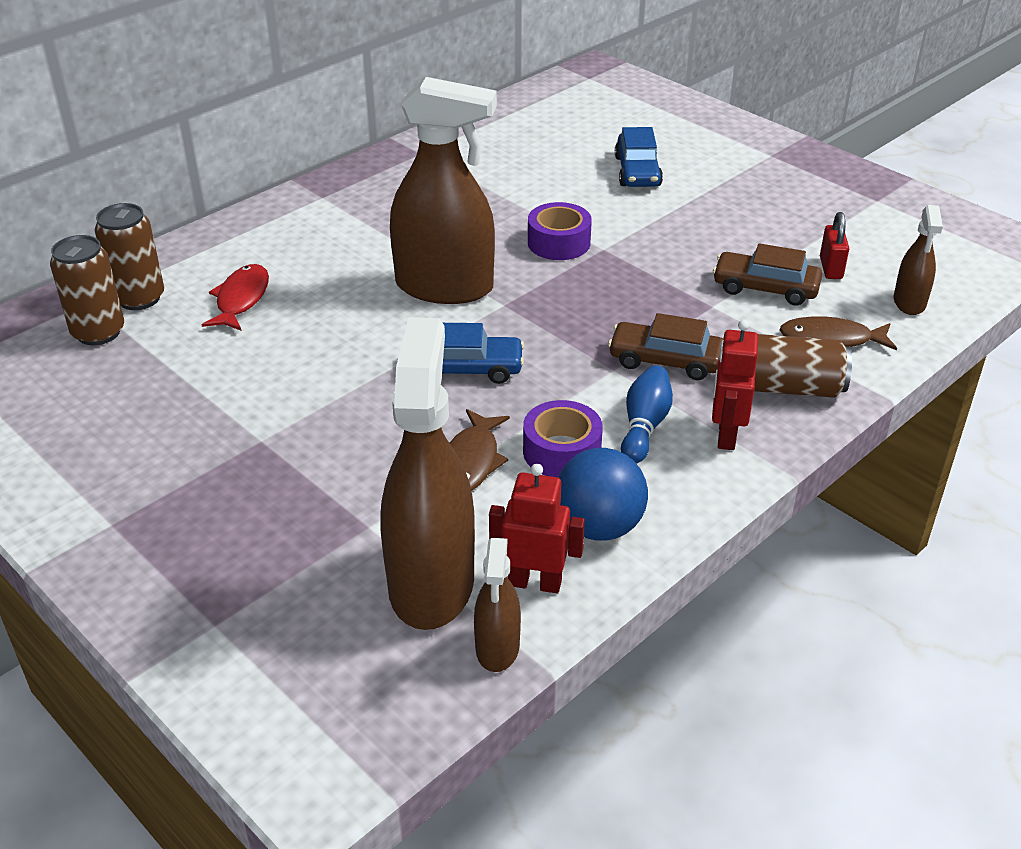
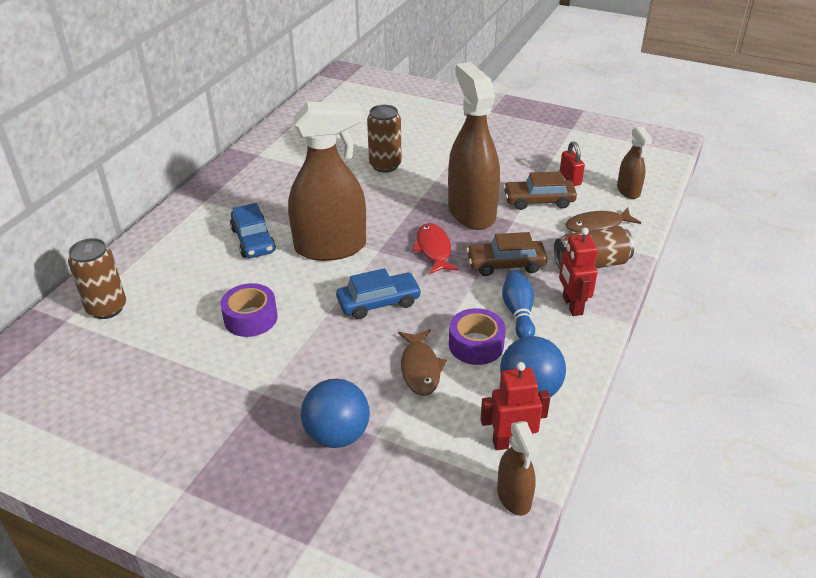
camera: 20 degrees left, 0 degrees up
(98, 332) = (89, 342): brown can -> brown can (385, 165)
(241, 299) = (187, 290): red fish -> red fish (434, 249)
(321, 512) = (337, 435): none -> blue ball
(431, 583) = (444, 464): brown spray bottle -> brown spray bottle (471, 212)
(558, 243) = (390, 199): purple tape -> purple tape (250, 318)
(637, 171) = (413, 139): blue car -> blue car (253, 240)

